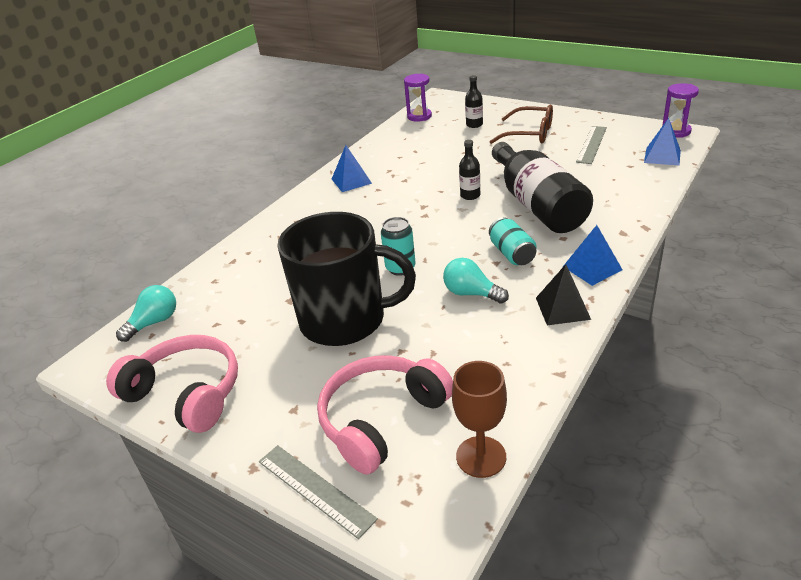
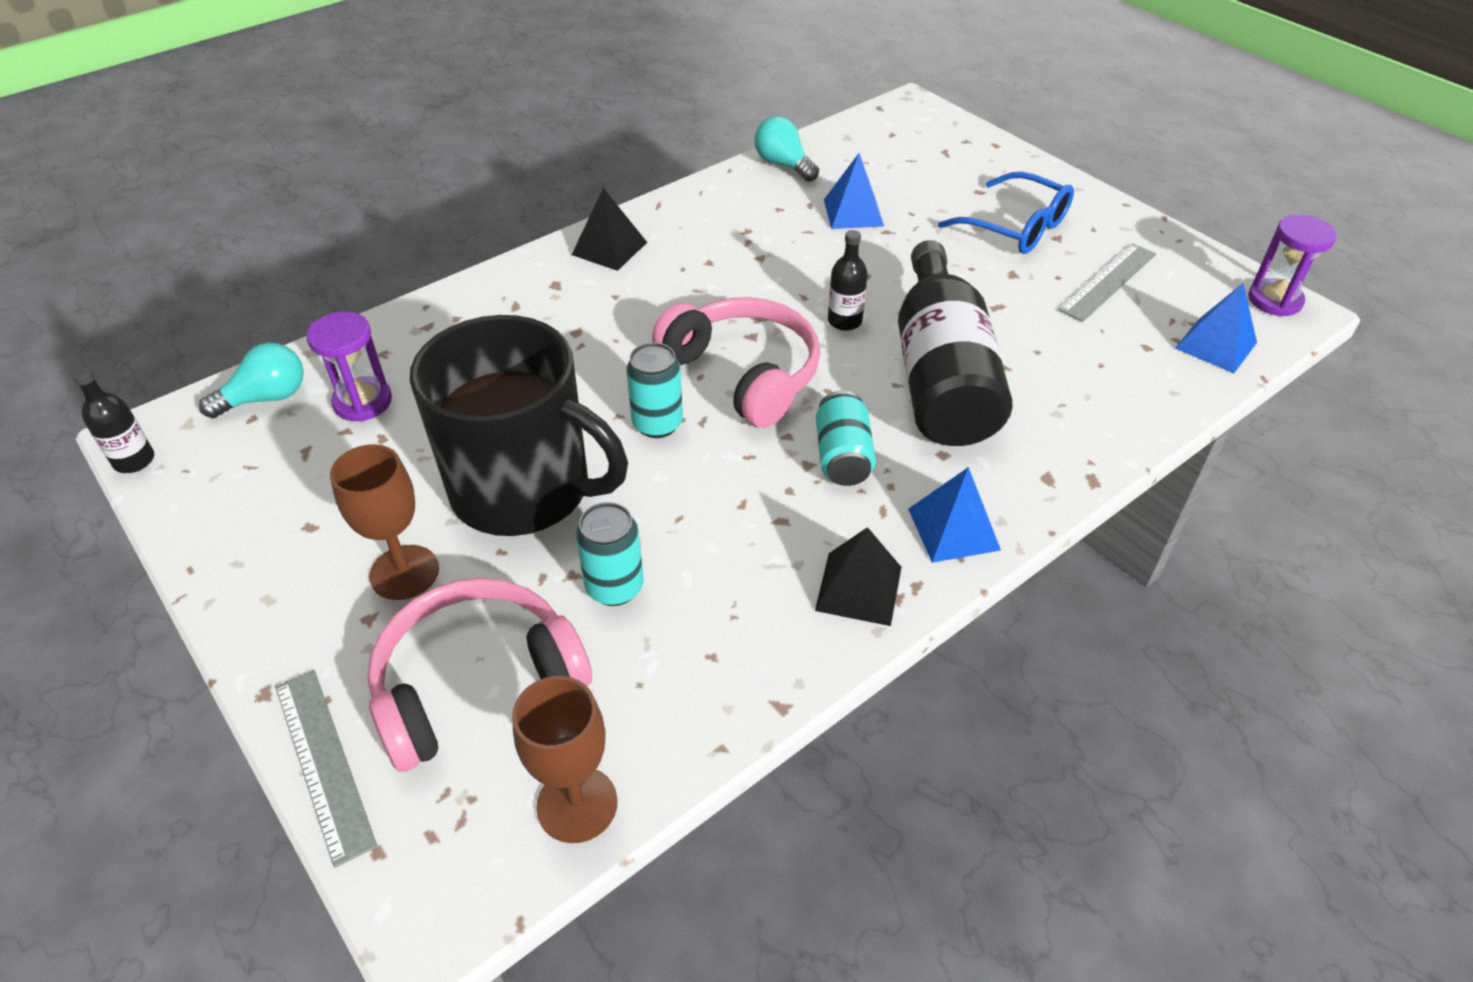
camera: 15 degrees right, 10 degrees up
(186, 393) = (245, 535): pink headphones -> pink headphones (743, 373)
(300, 380) = (404, 572): none -> brown goblet
(317, 197) = (609, 248): none -> black pyramid
(351, 181) = (678, 233): blue pyramid -> blue pyramid (853, 212)
(419, 116) = (857, 137): purple hourglass -> purple hourglass (363, 402)
(429, 349) = (614, 587): none -> turquoise can
(471, 293) = (735, 509): turquoise light bulb -> turquoise light bulb (783, 165)
(474, 124) = (936, 180): black bottle -> black bottle (134, 460)
(529, 134) = (1016, 227): brown glasses -> blue glasses

